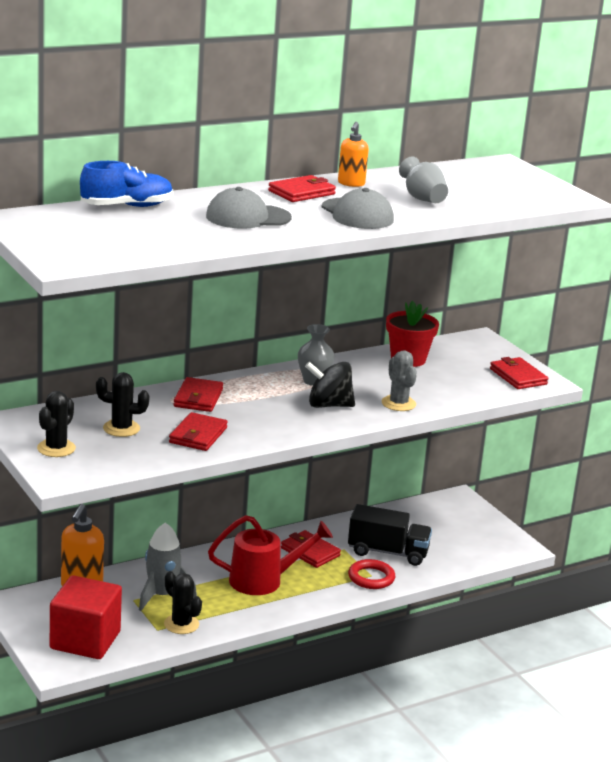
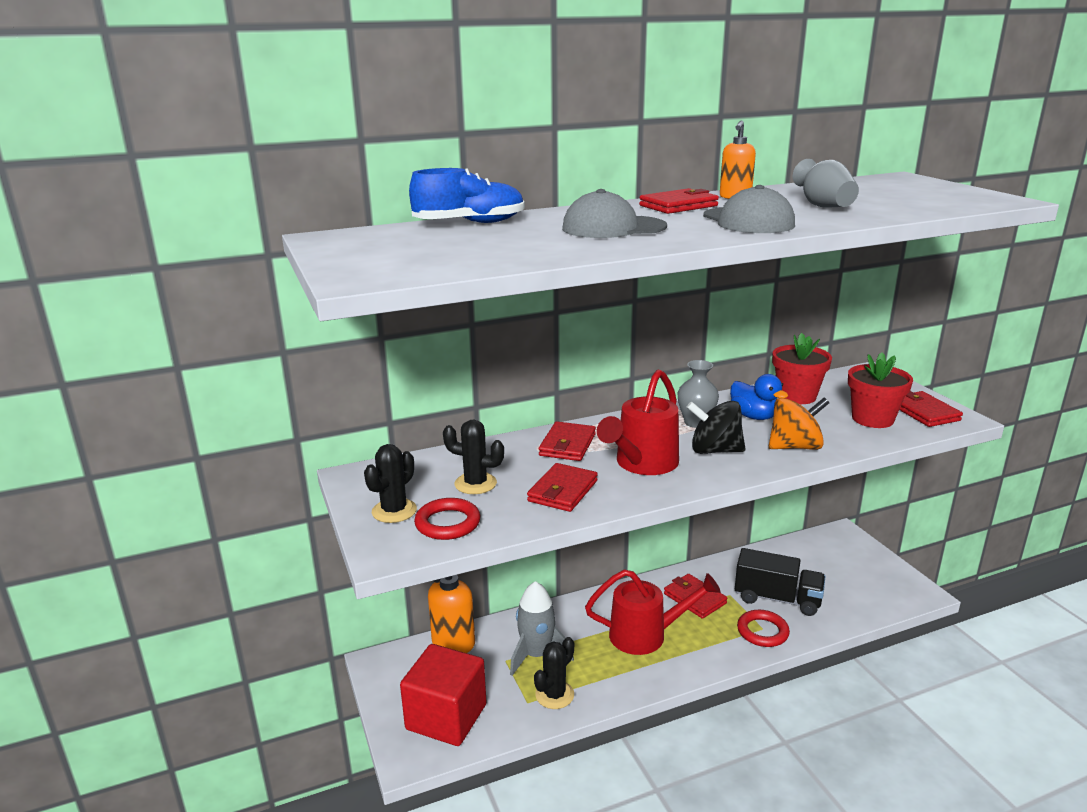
camera: 10 degrees right, 0 degrees up
(104, 458) = (447, 523): none -> red ring
(181, 624) = (554, 695): black cactus -> black cactus turned 75 degrees clockwise
(265, 415) = (642, 464): none -> red watering can
(367, 377) = (754, 416): none -> blue duck
(398, 403) = (795, 447): grey cactus -> orange spinning top
(471, 381) = (872, 419): none -> red flower pot

